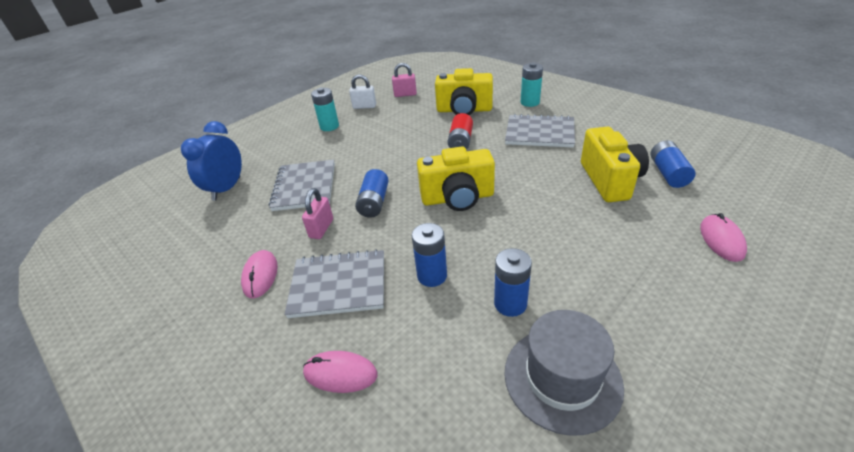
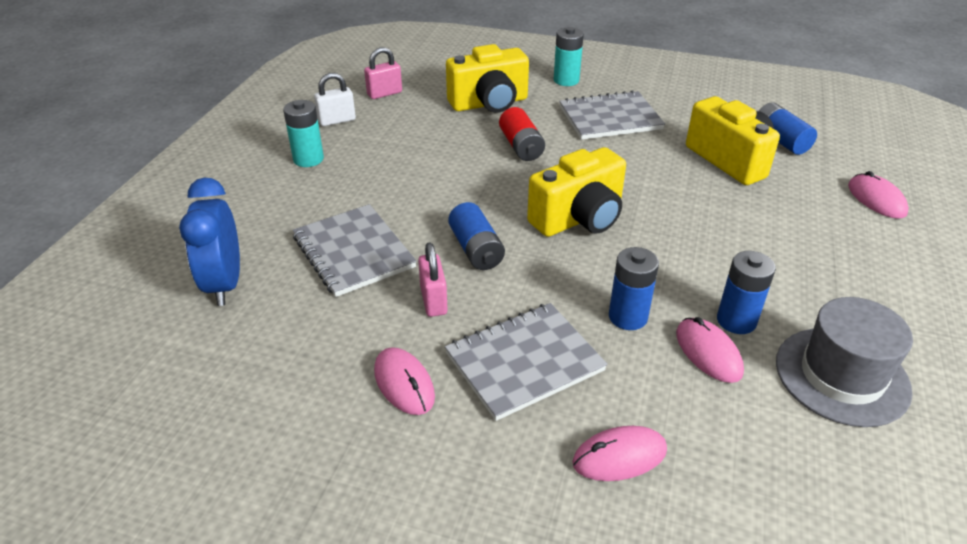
camera: 30 degrees left, 0 degrees up
(467, 321) = (708, 352): none -> pink mouse

